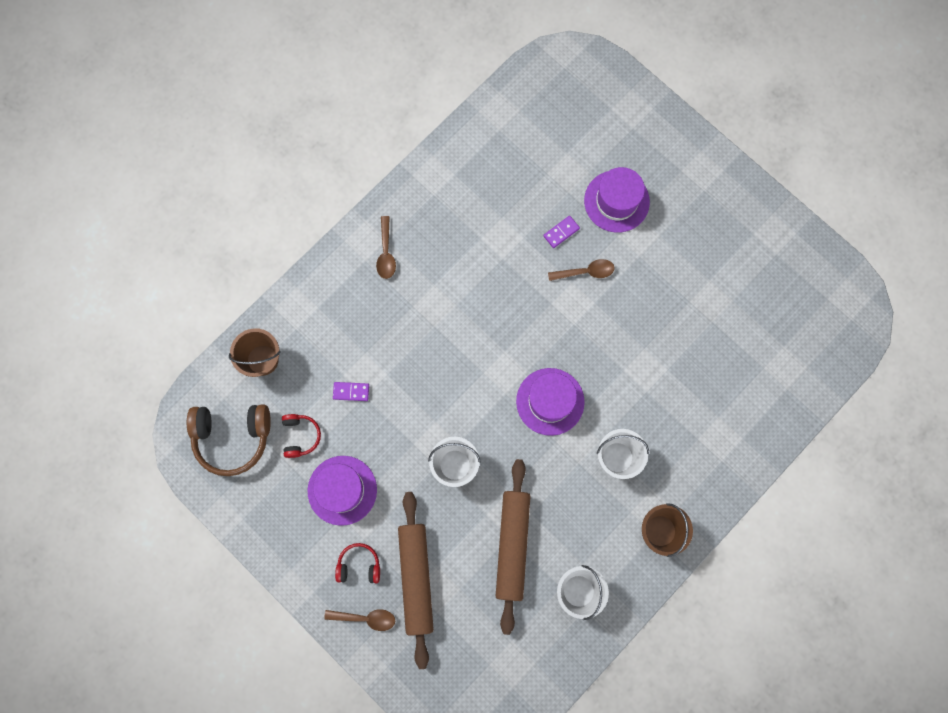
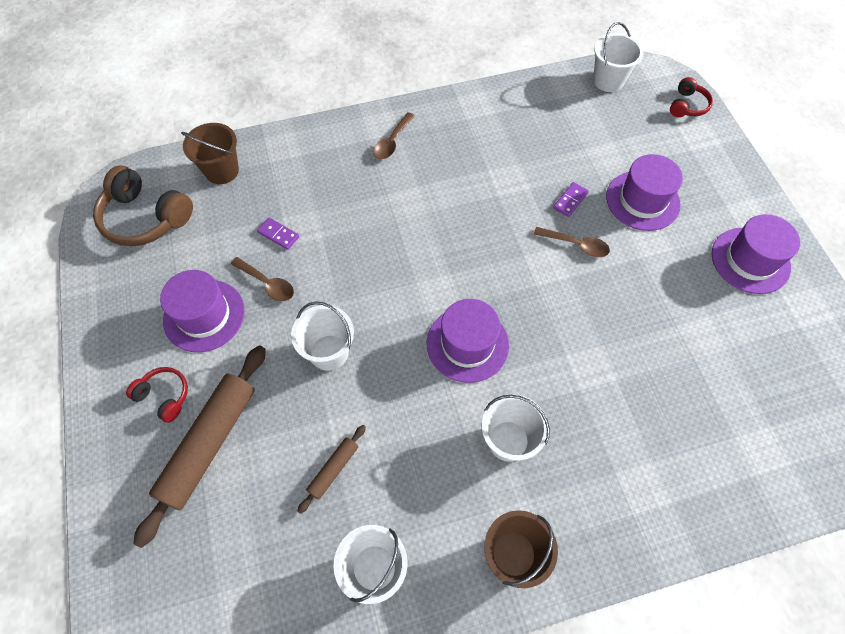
camera: 30 degrees right, 15 degrees down
(300, 436) = (204, 248): red headphones -> red headphones (687, 106)
(365, 618) = (129, 454): brown spoon -> brown spoon (267, 283)
(512, 545) = (333, 469): brown rolling pin -> brown rolling pin, size x0.47
(531, 87) = (608, 81): none -> white bucket
(561, 232) = (570, 200): purple domino -> purple domino turned 45 degrees counterclockwise
(719, 214) = (750, 260): none -> purple hat

